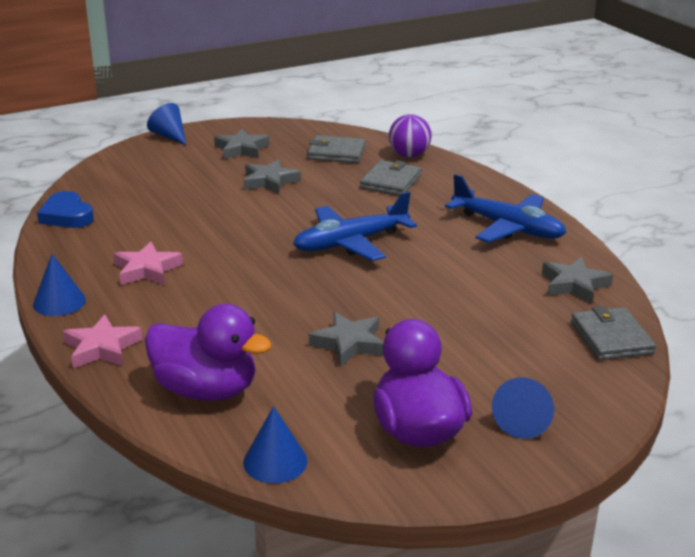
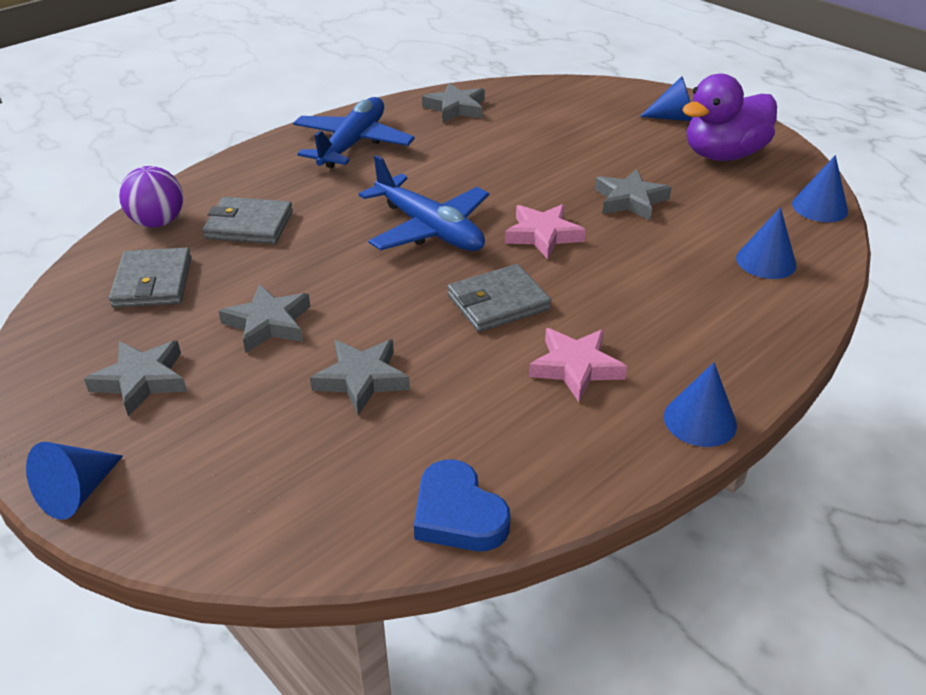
camera: 105 degrees left, 10 degrees up
(67, 215) = (458, 514): blue heart -> blue heart turned 105 degrees clockwise
(102, 348) = (760, 349): pink star -> pink star (543, 235)
(194, 202) = (362, 379): none -> grey star
(206, 390) = (766, 261): purple duck -> blue cone
(611, 338) = (534, 92): grey wallet -> grey wallet (498, 302)

